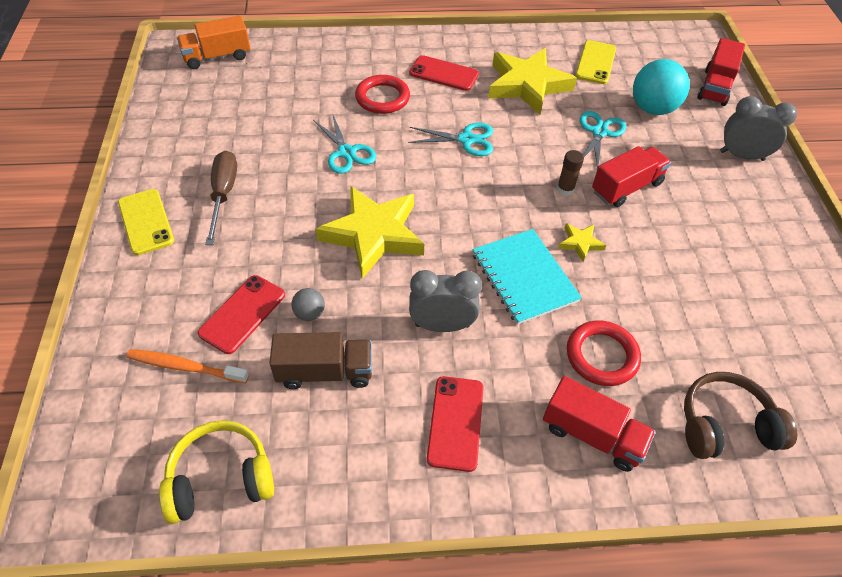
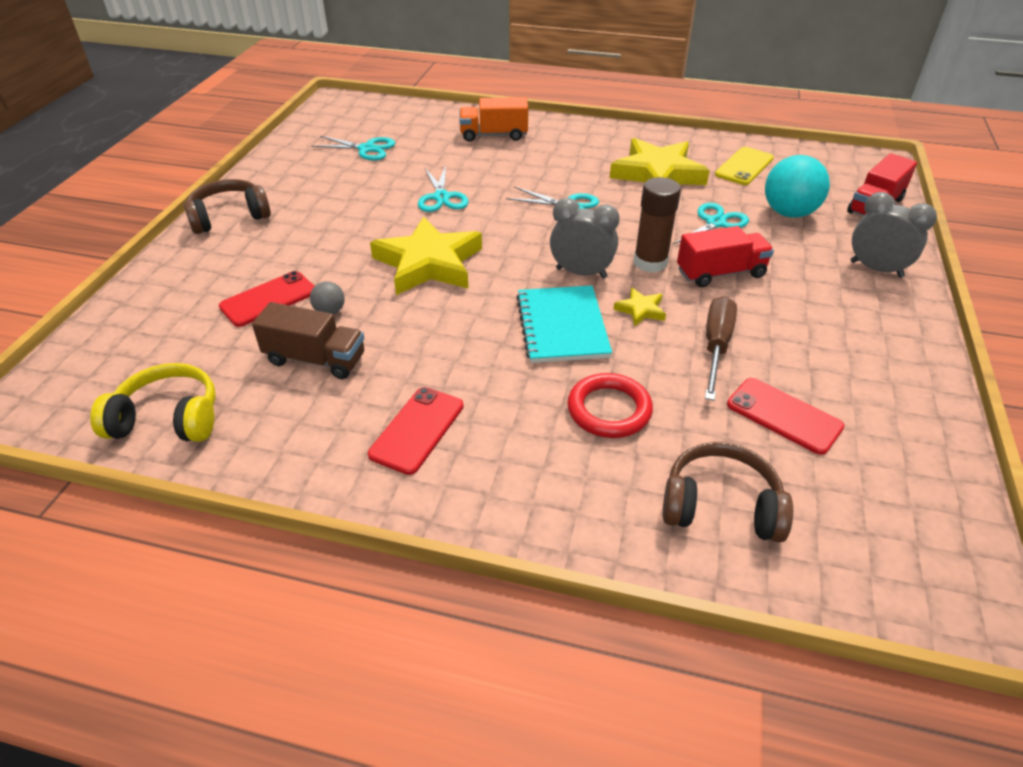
camera: 20 degrees right, 10 degrees down
(146, 222) = (229, 217): yellow phone -> brown headphones
(186, 367) = (193, 328): orange toothbrush -> none
(217, 57) = (367, 112): orange truck -> orange truck (494, 135)
(223, 194) = (309, 209): brown screwdriver -> brown screwdriver (716, 346)
(242, 106) = (366, 149): none -> turquoise scissors
(382, 98) = (502, 162): red ring -> none
(442, 325) = (452, 347): grey clock -> grey clock (581, 273)
(443, 74) = (574, 153): red phone -> red phone (784, 415)
(565, 189) = (650, 262): brown glue stick -> brown glue stick, size x1.73
(592, 435) = (557, 476): red truck -> none

